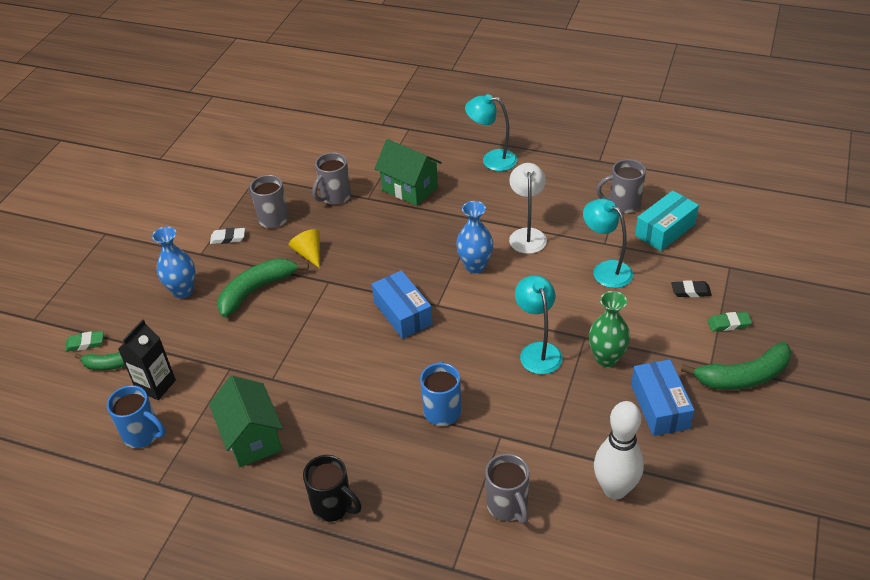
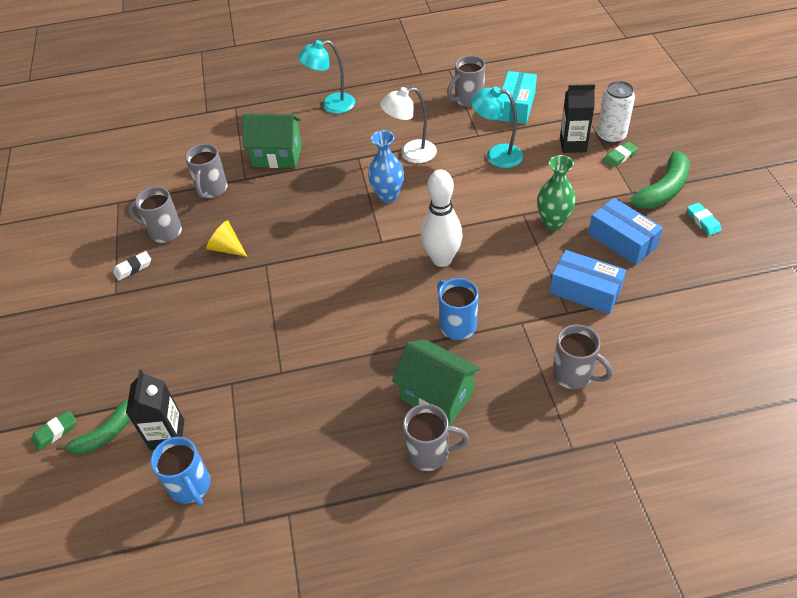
camera: 30 degrees left, 5 degrees up
(143, 434) = (191, 486): blue mug -> blue mug turned 60 degrees clockwise
(183, 291) = (124, 335): blue vase -> none
(252, 438) = (305, 434): green house -> green house (437, 395)
(256, 290) = (201, 301): green banana -> none
(333, 506) = (429, 453): black mug -> grey mug
(402, 313) = (356, 261): blue box -> blue box (585, 291)
(527, 235) = (411, 153): white lamp -> white lamp turned 75 degrees counterclockwise
(538, 351) = (495, 241): turquoise lamp -> none
(615, 489) = (642, 319): white bowling pin -> white bowling pin (442, 259)
(690, 291) = (573, 145): black eraser -> black carton
(738, 299) = (611, 136): none -> white can
(760, 426) = (703, 221): none -> turquoise eraser

